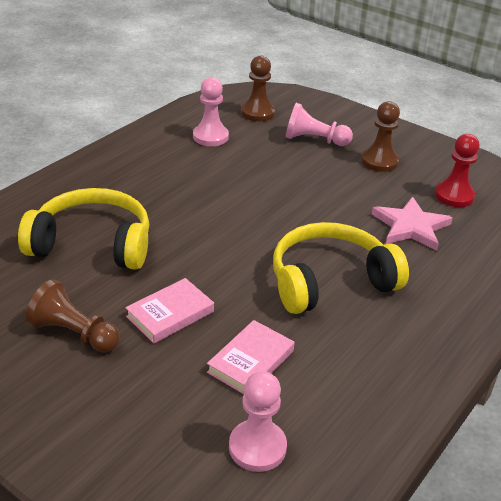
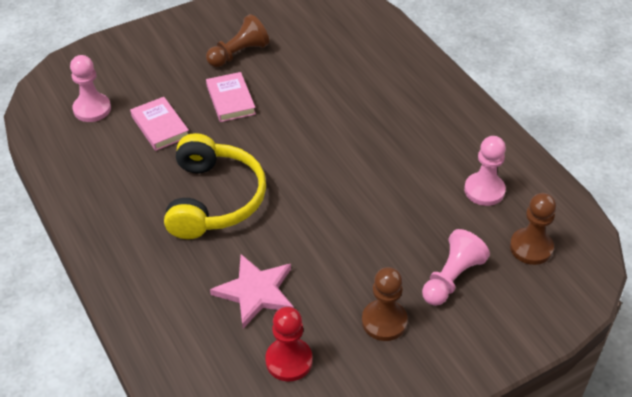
camera: 115 degrees right, 10 degrees up
(92, 244) = (334, 77): yellow headphones -> none

